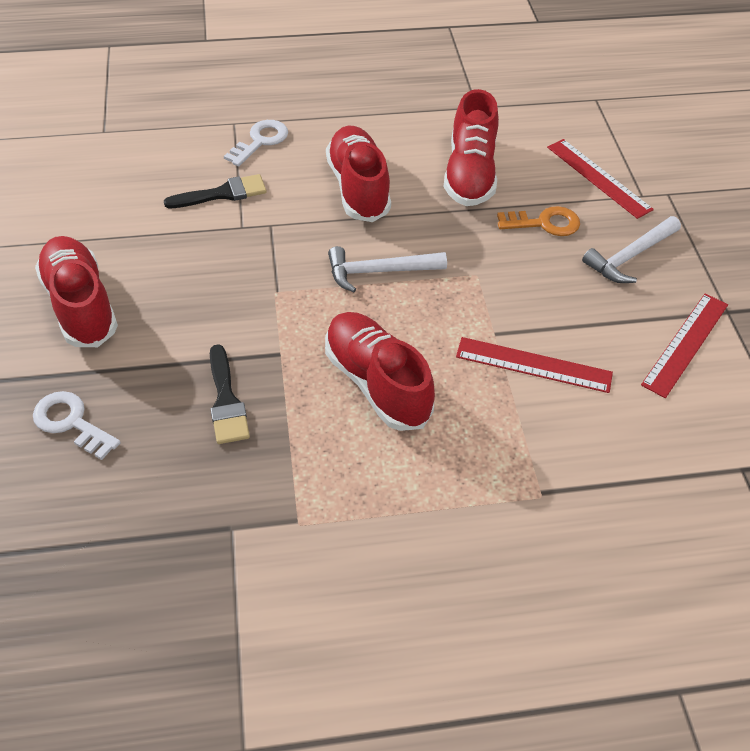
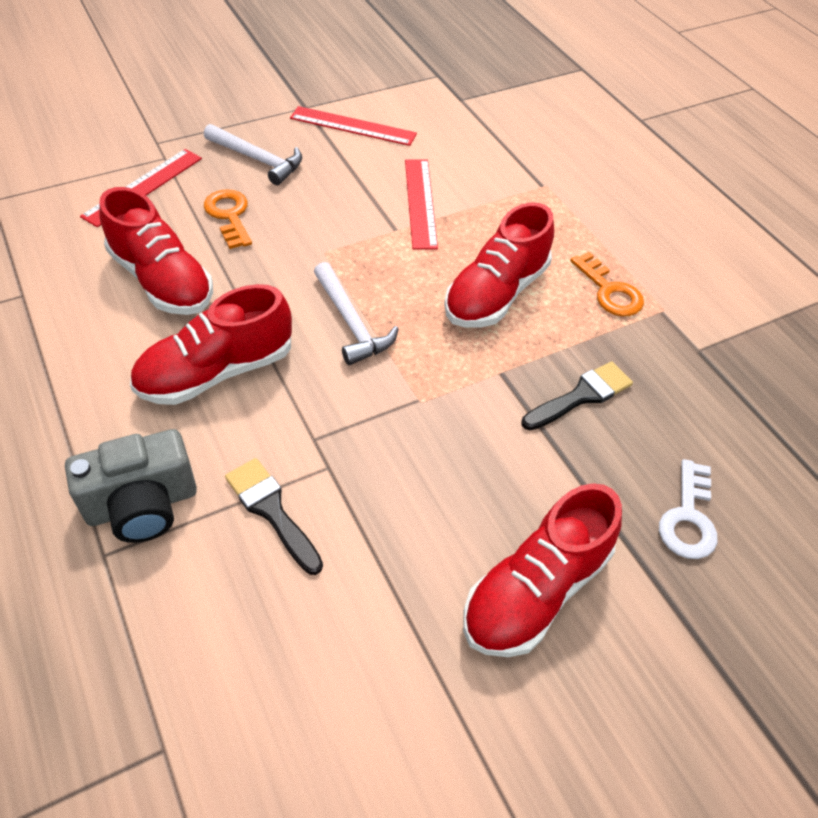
camera: 110 degrees left, 0 degrees up
(260, 141) = (142, 505): white key -> grey camera
(345, 483) = (609, 291): none -> orange key
(470, 174) = (162, 280): red shoe -> red shoe turned 60 degrees clockwise

